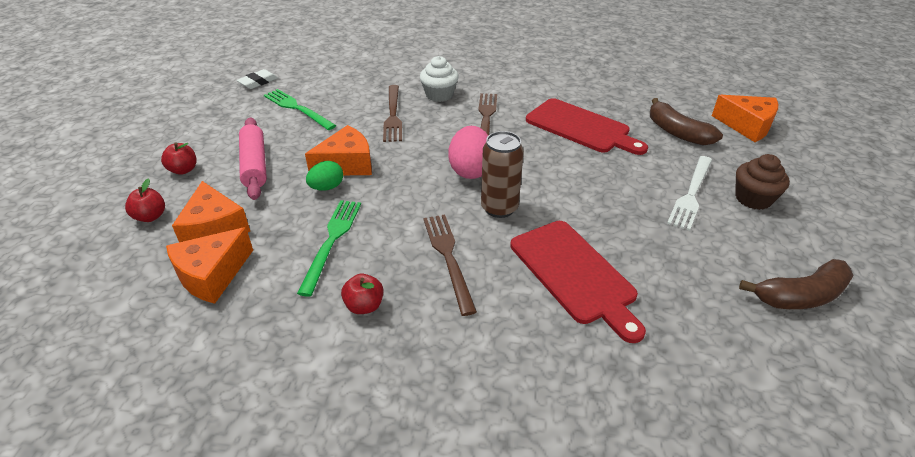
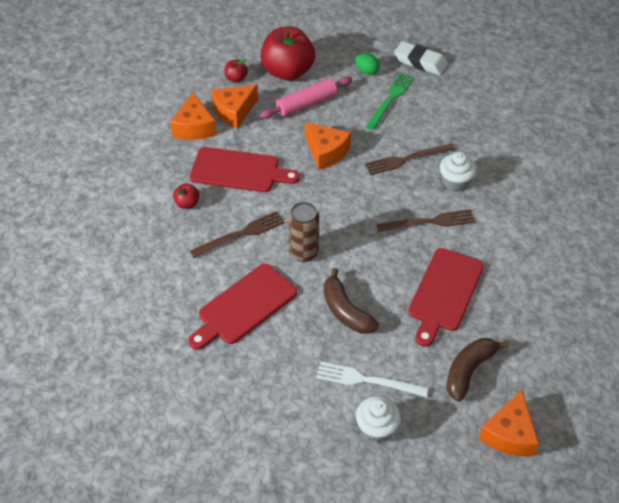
camera: 75 degrees right, 10 degrees up
(183, 170) = (287, 72): red apple -> red apple, size x2.33
(212, 275) = (194, 127): orange cheese -> orange cheese turned 120 degrees counterclockwise
(258, 82) = (420, 62): white eraser -> white eraser, size x1.55
(327, 187) = (294, 150): green egg -> green egg (366, 71)
(331, 241) = (239, 171): green fork -> red cutting board
(470, 170) = (346, 226): pink egg -> none
(753, 198) = (377, 428): brown cupcake -> white cupcake
(800, 296) = (259, 448): brown banana -> brown banana (345, 311)

